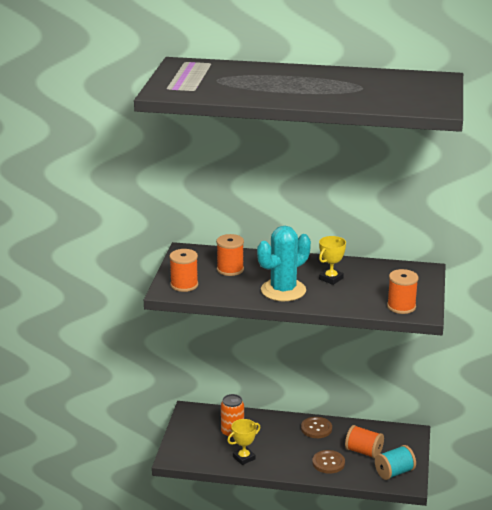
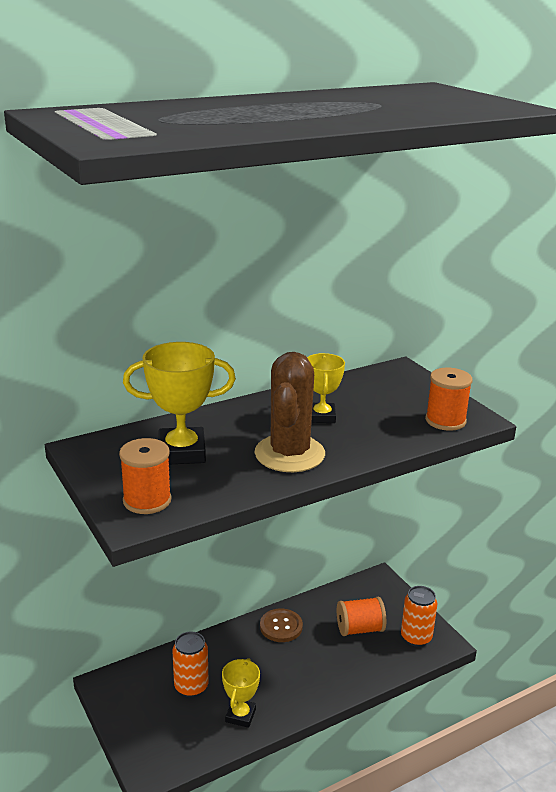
camera: 40 degrees left, 0 degrees up
(230, 269) = (182, 452): orange spool -> yellow trophy
(283, 290) = (289, 454): turquoise cactus -> brown cactus
(328, 463) = (340, 665): brown button -> none
(394, 472) = (416, 637): turquoise spool -> orange can

